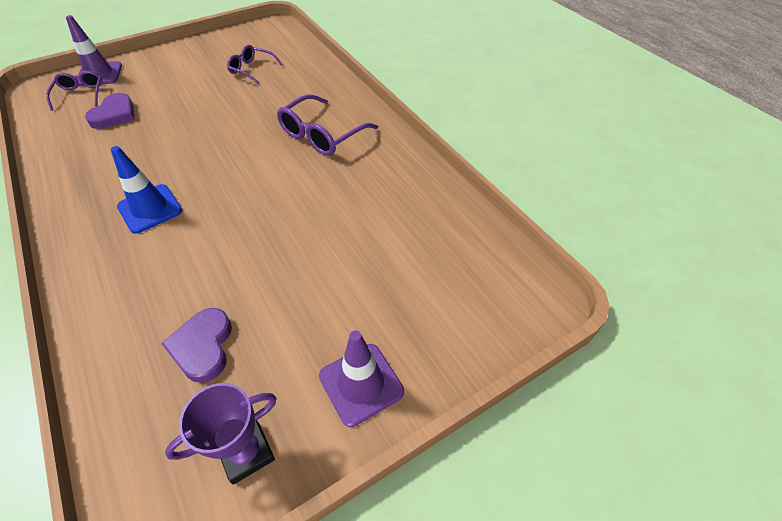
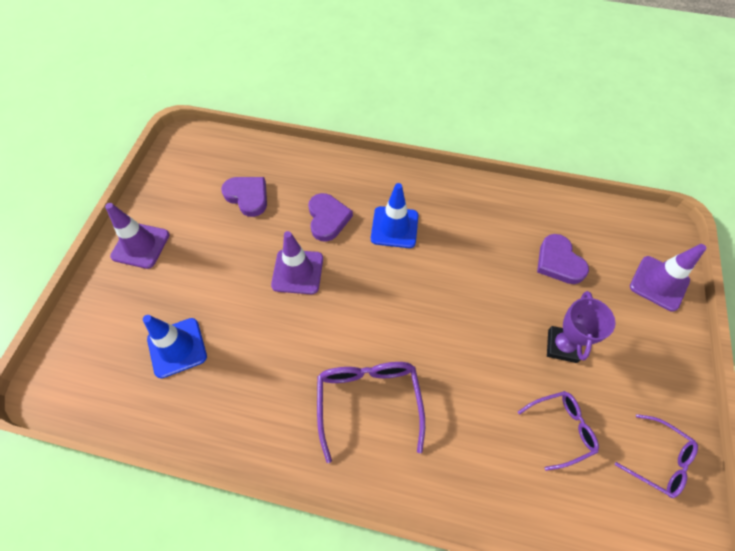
camera: 135 degrees right, 10 degrees up
(80, 94) = (622, 253): purple glasses -> purple glasses (659, 460)
(178, 258) = (328, 219): none -> purple heart
(246, 452) = (173, 182): purple trophy -> purple trophy (562, 346)
(260, 235) = (297, 272): none -> purple traffic cone
(409, 251) = (177, 347): none -> blue traffic cone

